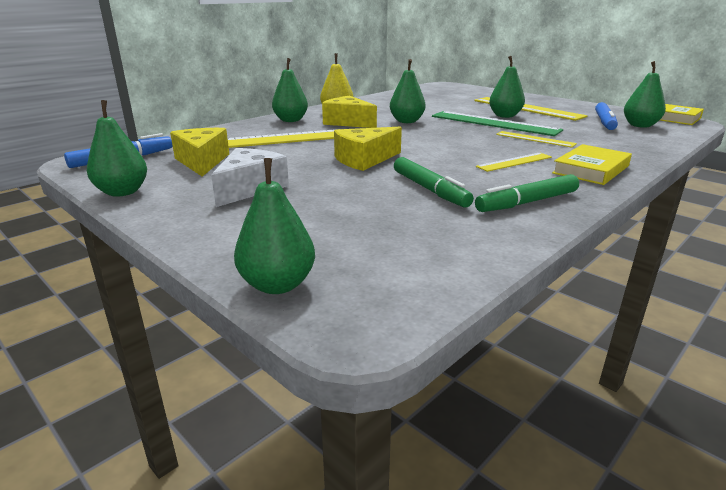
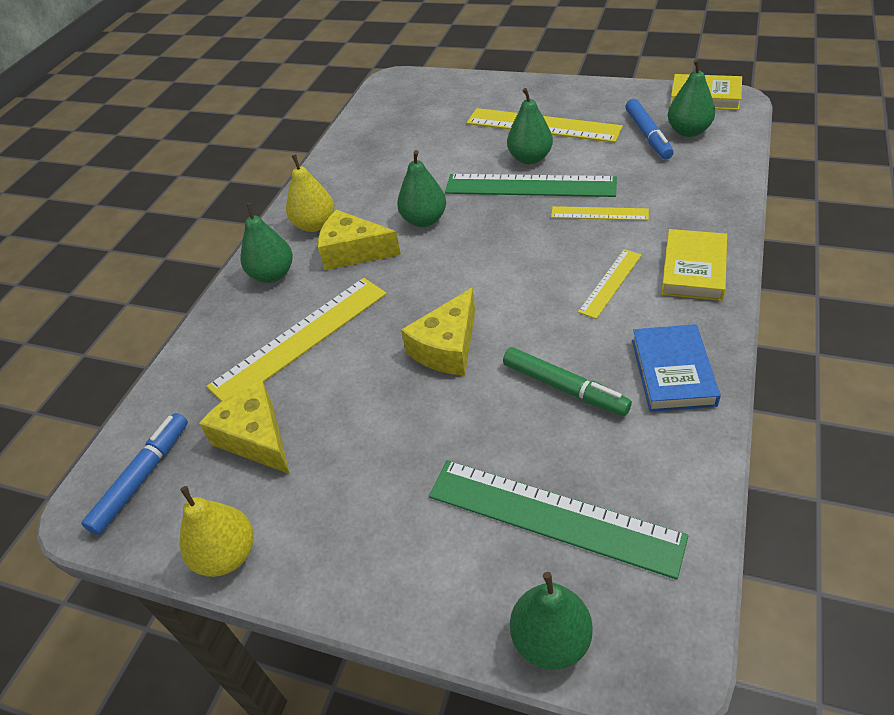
camera: 20 degrees left, 20 degrees up
(122, 192) = (227, 555): green pear -> yellow pear
(250, 188) = (371, 475): white cheese -> none
(354, 234) = (553, 516): none -> green ruler
(527, 202) = (673, 372): green marker -> blue book

